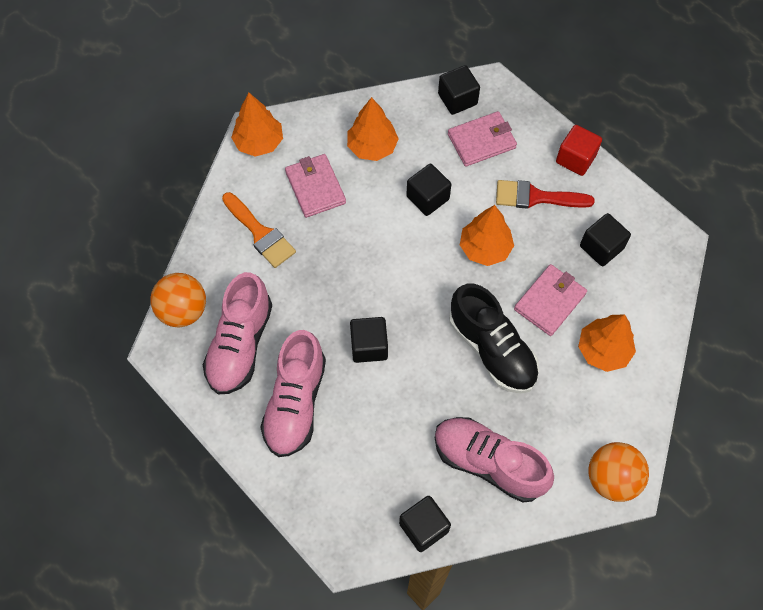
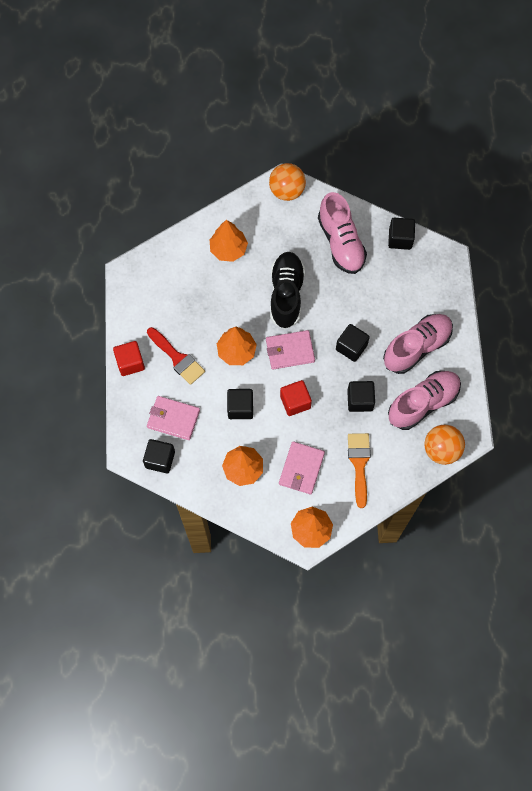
camera: 140 degrees left, 5 degrees up
(378, 244) = (295, 402): none -> red cube
(550, 301) = (230, 295): pink wallet -> pink wallet (290, 351)
(601, 247) = (172, 301): black cube -> black cube (360, 400)

